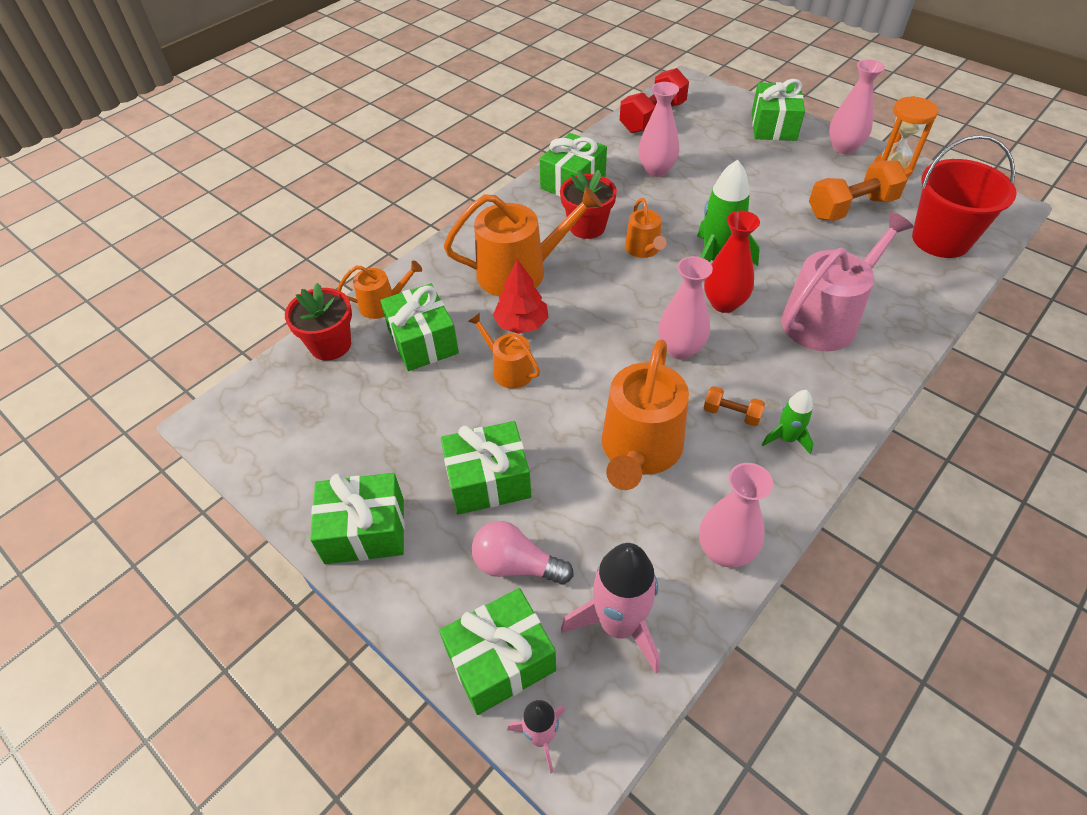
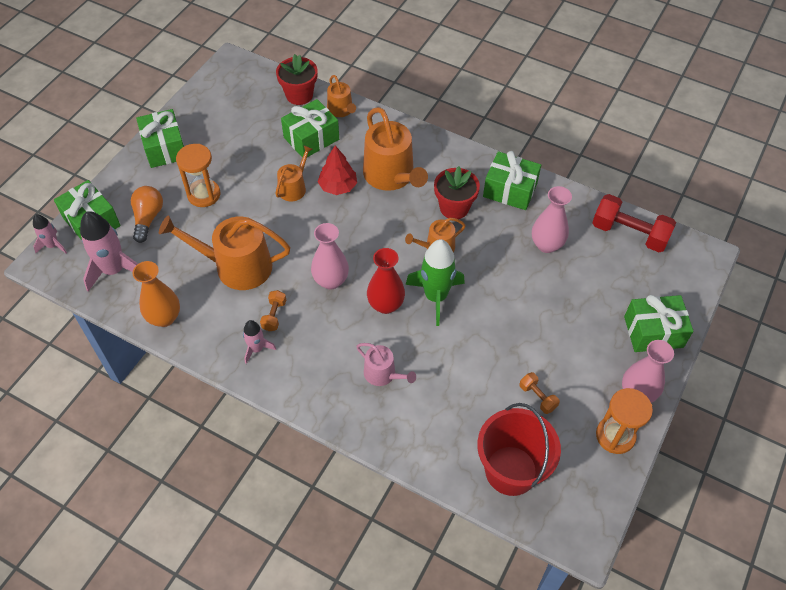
camera: 75 degrees right, 5 degrees up
(488, 480) = (204, 194): green gift -> orange hourglass
(516, 565) = (148, 218): pink light bulb -> orange light bulb
(725, 551) = (164, 318): pink vase -> orange vase
(786, 438) = (257, 349): green rocket -> pink rocket
(825, 318) = (383, 374): pink watering can -> pink watering can, size x0.53
(851, 208) = (537, 397): orange dumbbell -> orange dumbbell, size x0.49

